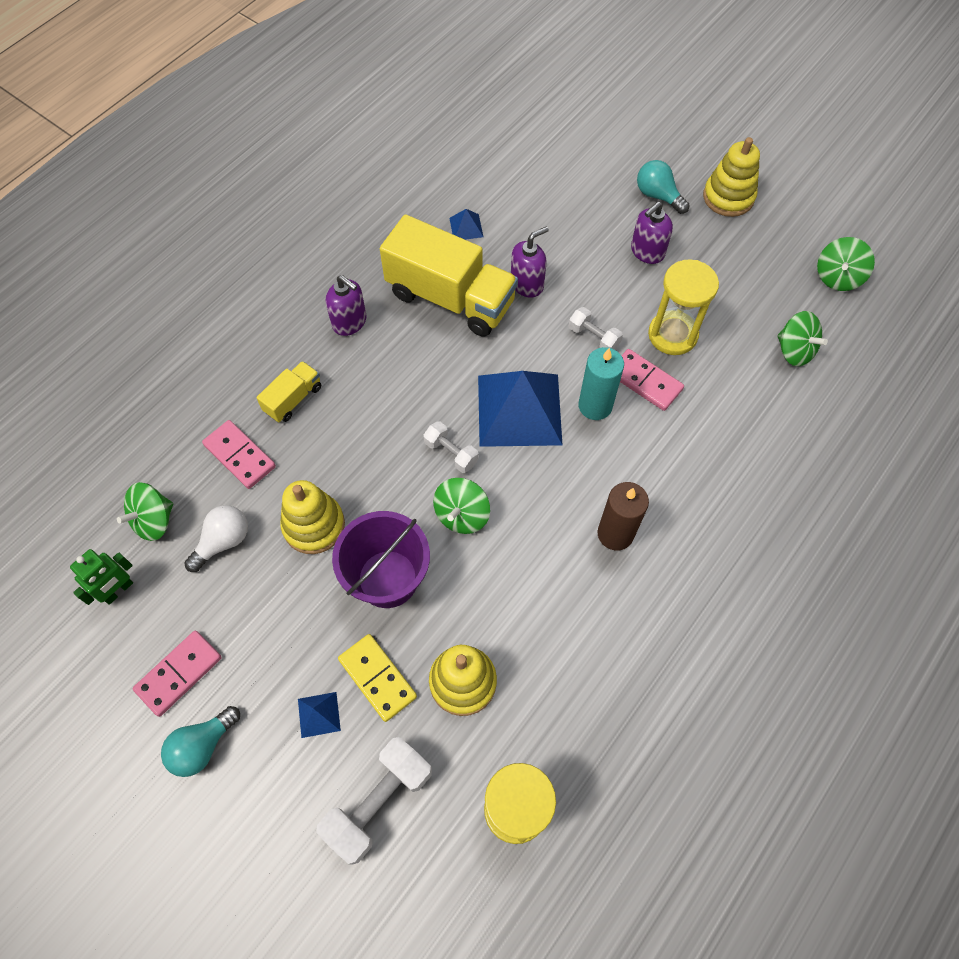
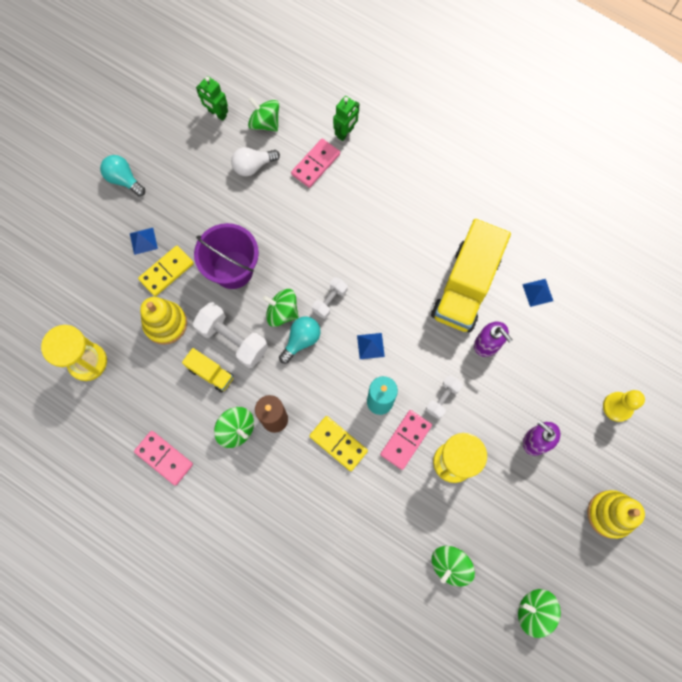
camera: 85 degrees right, 10 degrees up
(179, 673) = (166, 158): pink domino -> pink domino (164, 458)
(198, 413) = (345, 133): none -> green robot
(223, 541) = (253, 166): white light bulb -> white light bulb turned 120 degrees clockwise
(293, 399) = (363, 190): yellow truck -> yellow truck (211, 373)
(314, 525) = (268, 218): yellow stacking toy -> none
(349, 322) = (433, 218): purple soap dispenser -> none
(378, 802) = (92, 282): white dumbbell -> white dumbbell (233, 339)
(519, 409) = (370, 346): blue pyramid -> blue pyramid, size x0.41
(609, 174) = (617, 407): none -> yellow pawn
(629, 585) = (236, 429): none -> green spinning top
(649, 458) = (338, 443): none -> yellow domino
(658, 196) = (600, 450): turquoise light bulb -> turquoise light bulb (301, 340)

